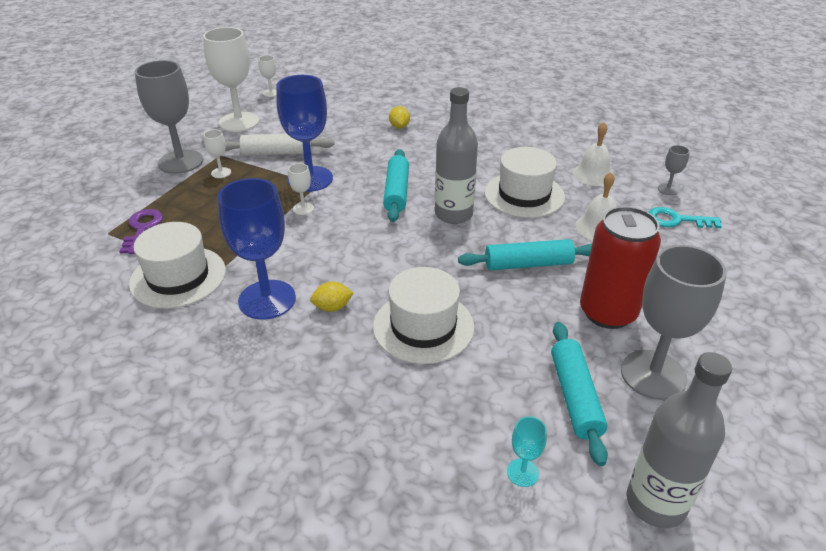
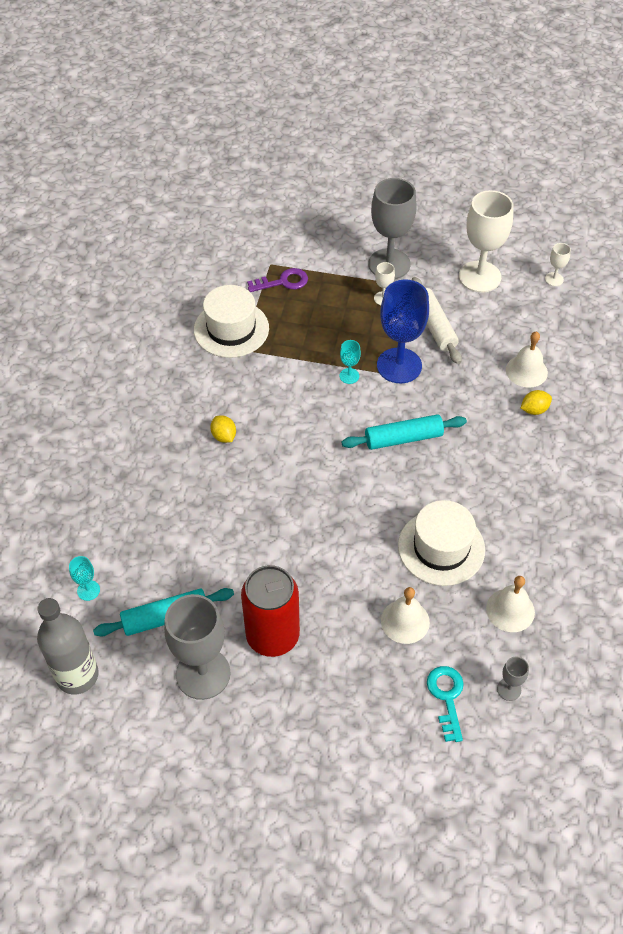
camera: 75 degrees right, 15 degrees up
(267, 299) = (221, 392): blue goblet -> none
(303, 208) = (349, 376): white goblet -> turquoise goblet
(357, 122) = (526, 371): none -> white bell
(423, 326) = (218, 502): white hat -> none
(453, 214) = (382, 492): grey bottle -> none
(528, 264) = (323, 565): turquoise rolling pin -> none

